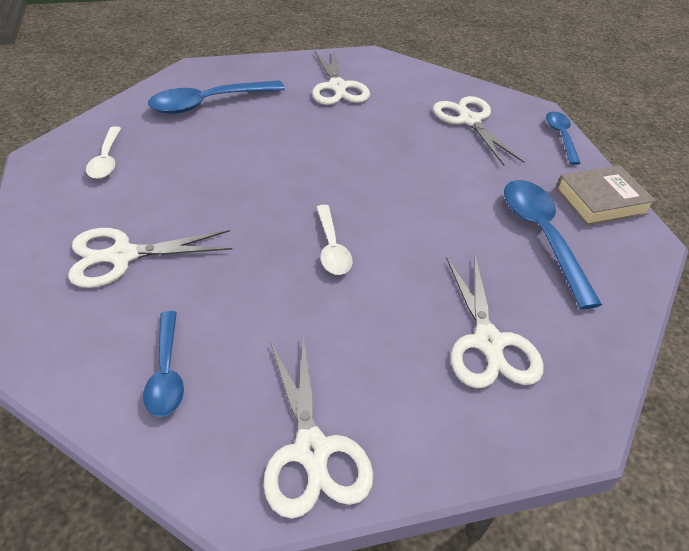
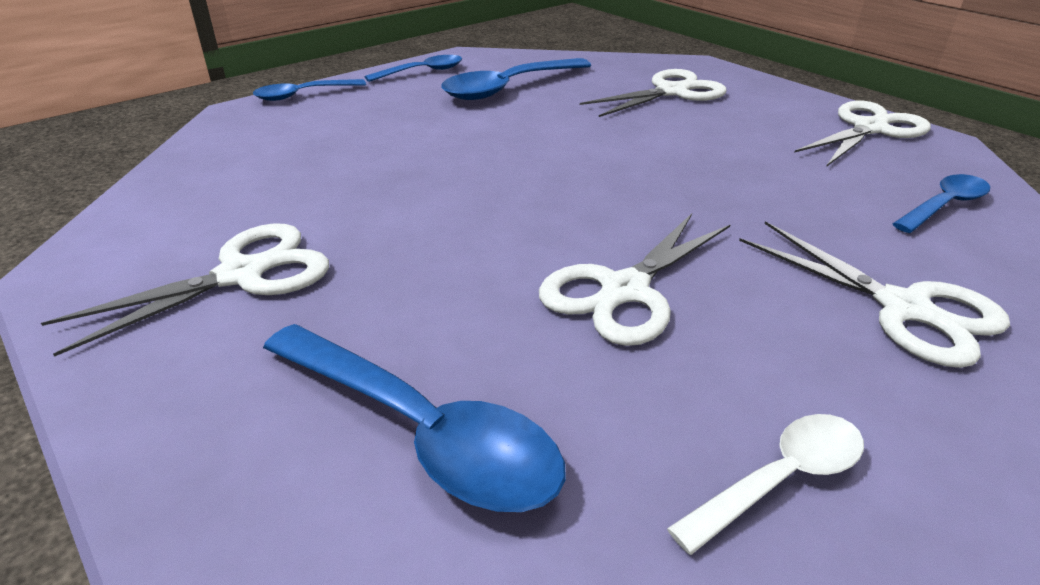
camera: 115 degrees left, 10 degrees down
(332, 248) = (664, 172): white spoon -> none
(469, 121) = (298, 145): white scissors -> white scissors (625, 290)
(600, 201) = (422, 72): grey book -> blue spoon

